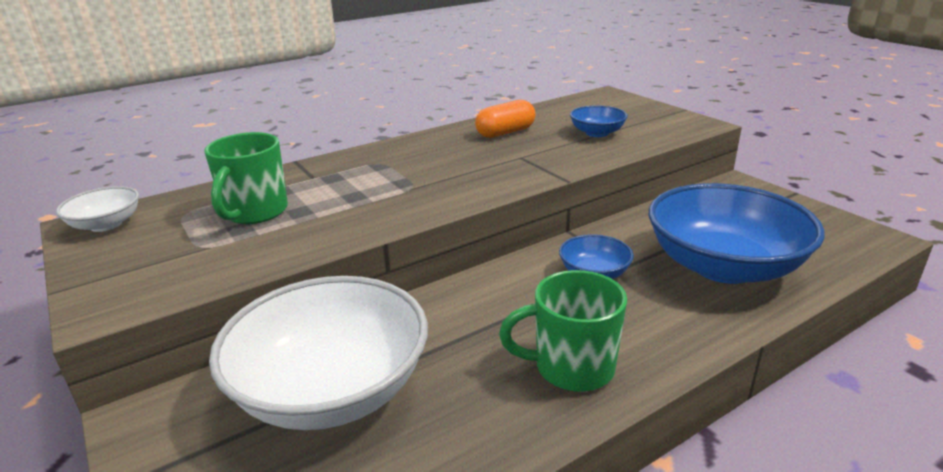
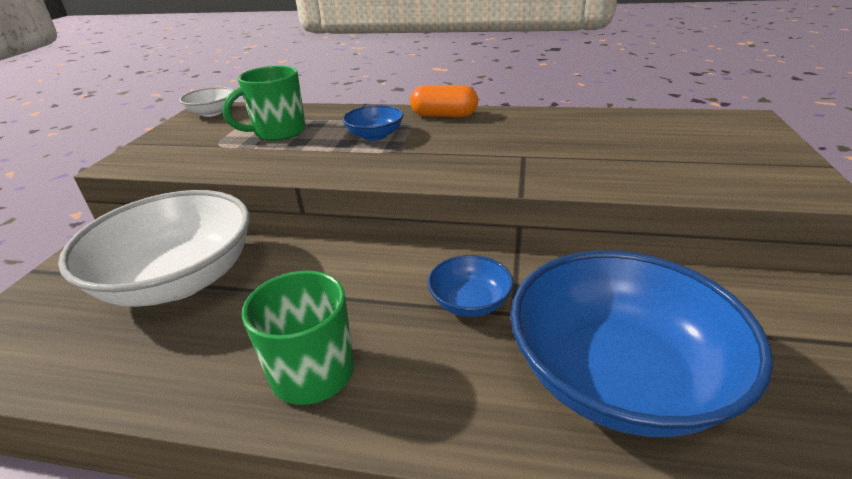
camera: 45 degrees right, 5 degrees up
(505, 133) = (555, 128): orange capsule -> orange capsule (444, 115)
(597, 133) = (649, 158): blue bowl -> blue bowl (375, 136)

